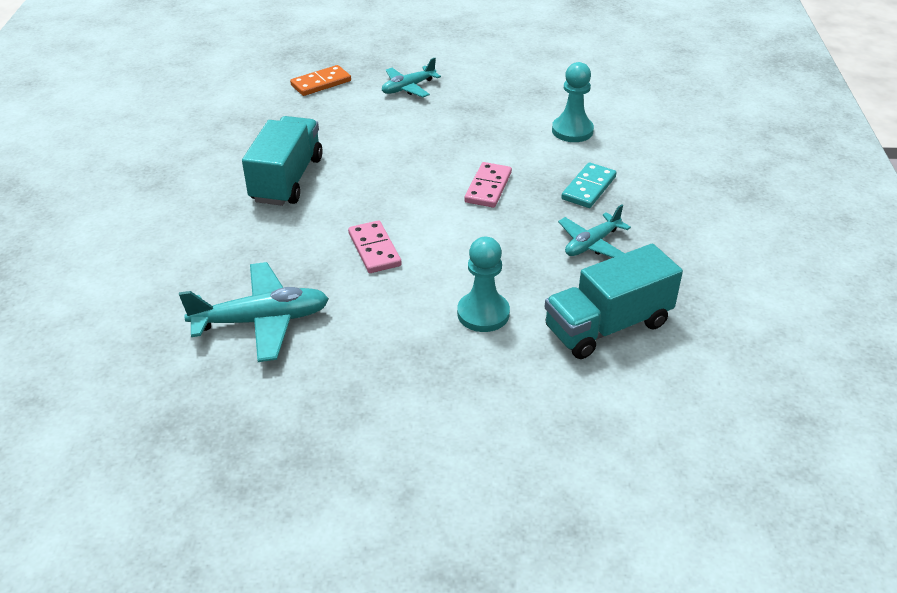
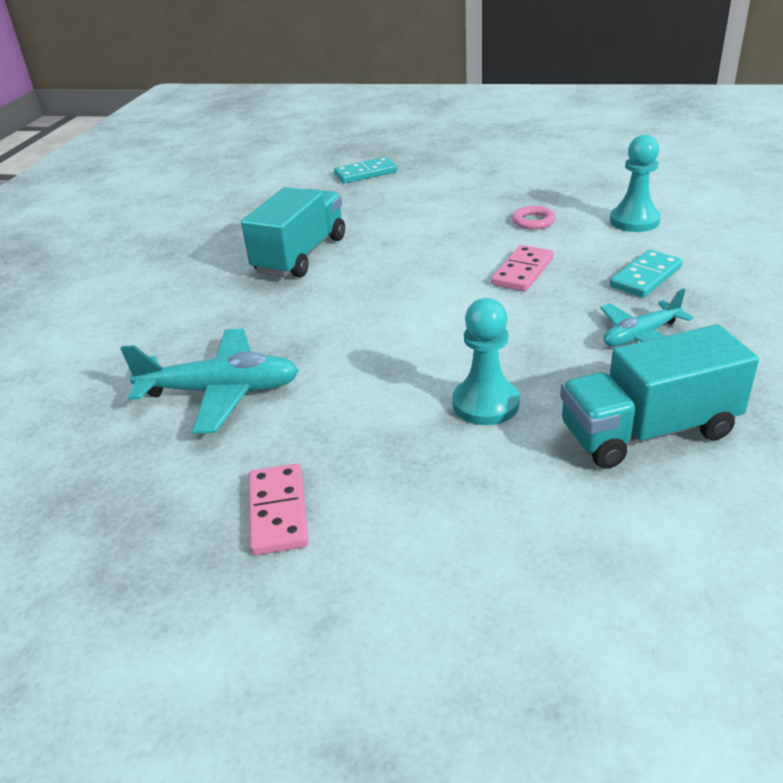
camera: 15 degrees right, 5 degrees down
(321, 83) = (366, 173): orange domino -> turquoise domino
(374, 249) = (373, 326): pink domino -> pink domino (278, 512)
(408, 88) = (456, 179): turquoise plane -> none
(487, 134) = (533, 221): none -> pink ring

